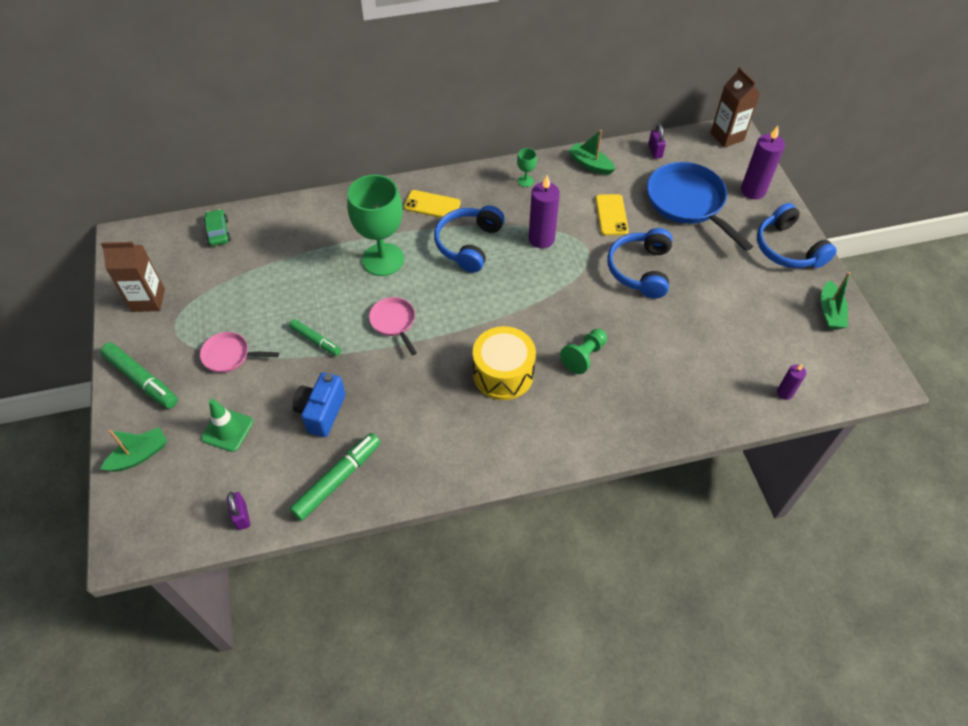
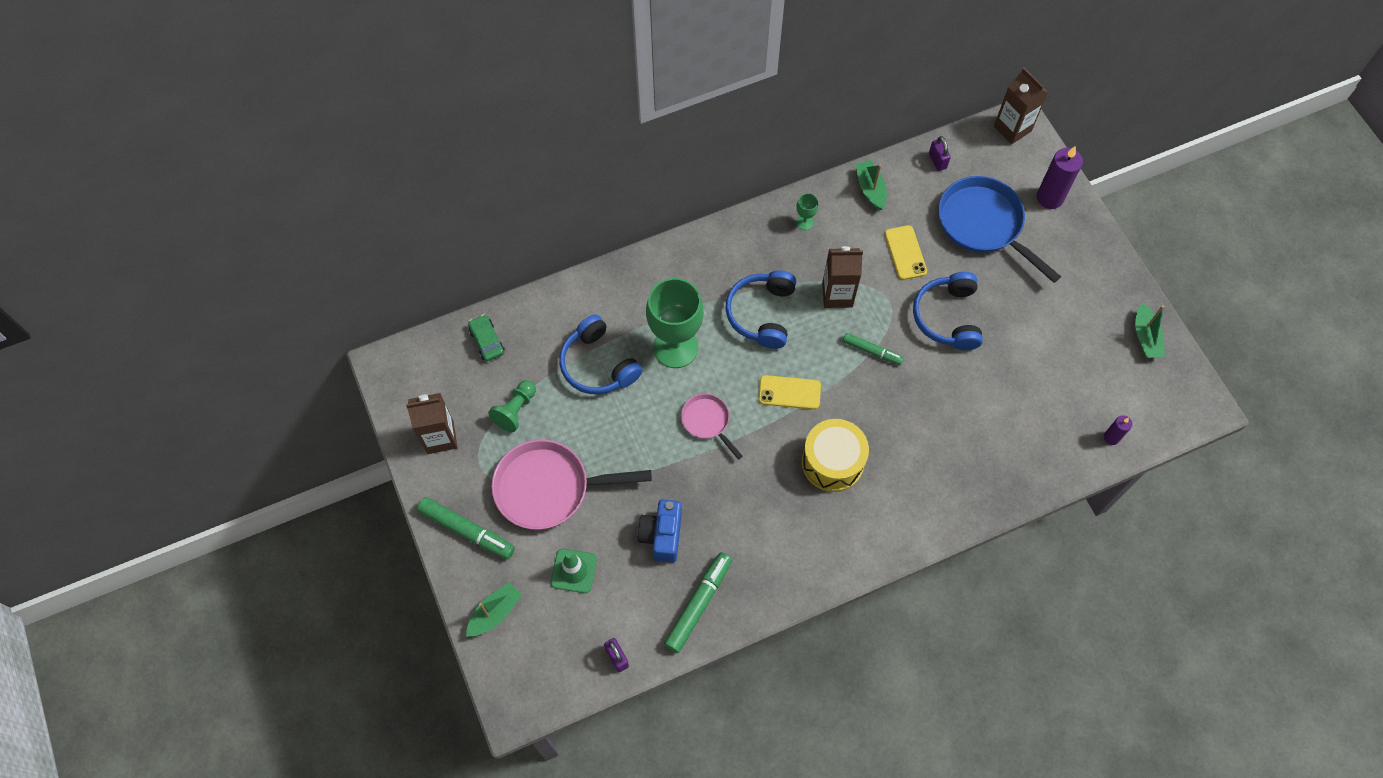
camera: 10 degrees left, 10 degrees up
(230, 355) = (548, 488): pink pan -> pink pan, size x1.91
(315, 340) = (632, 456): green marker -> green marker (871, 351)
(432, 205) = (710, 269): yellow phone -> yellow phone (789, 392)
(541, 239) = (837, 295): purple candle -> brown carton
(584, 356) = (909, 429): green pawn -> green pawn (516, 410)
(590, 164) = (870, 189): green boat -> green boat turned 45 degrees clockwise
(788, 248) = (1095, 266): blue headphones -> blue headphones (598, 365)

